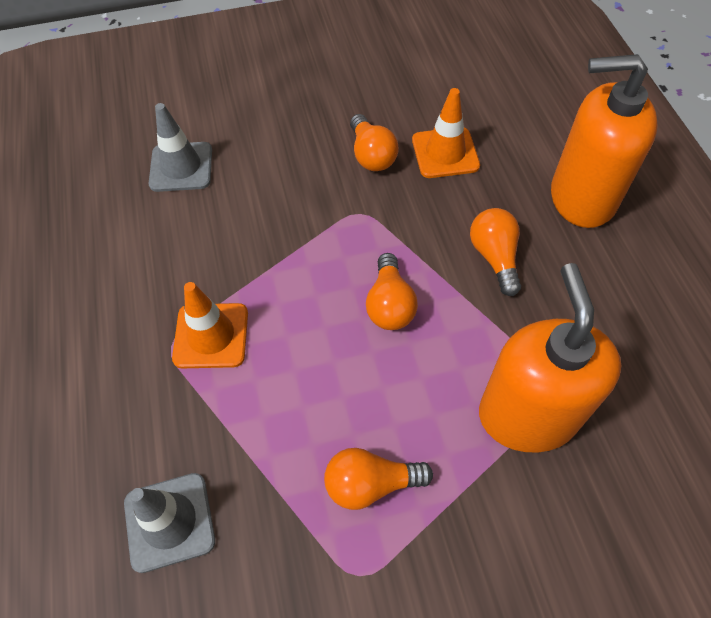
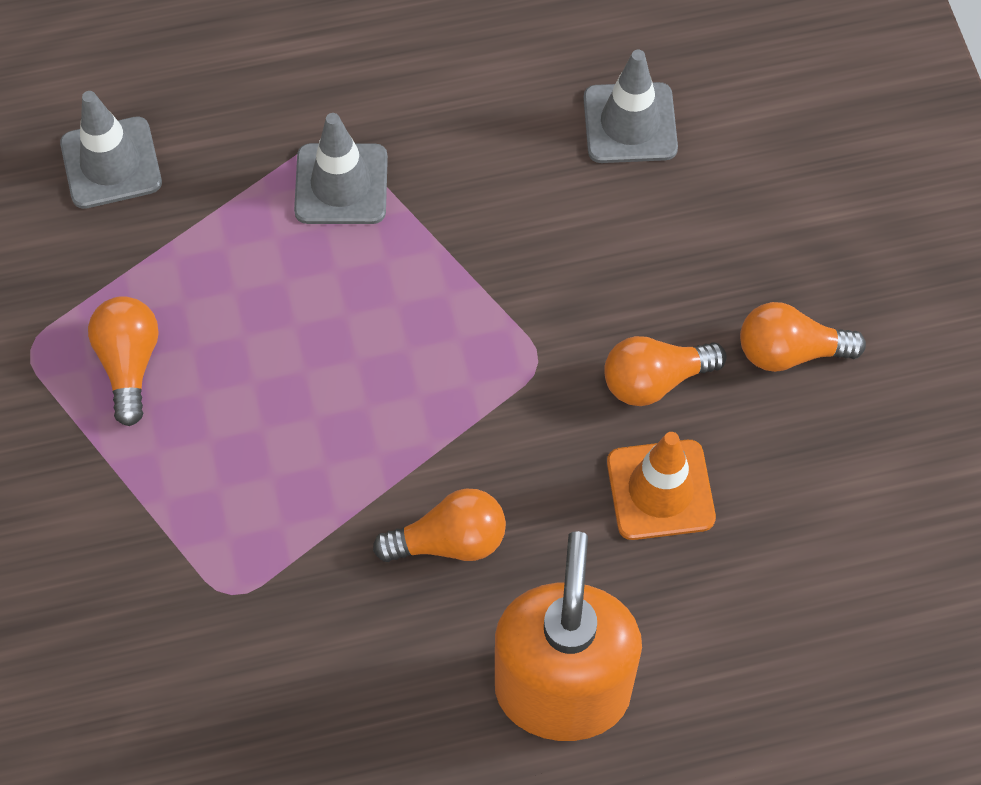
camera: 90 degrees right, 5 degrees up
(211, 335) = (341, 184): orange traffic cone -> grey traffic cone
(389, 304) = (375, 395): orange light bulb -> orange light bulb (789, 351)
(527, 415) = (198, 551): orange soap dispenser -> none

